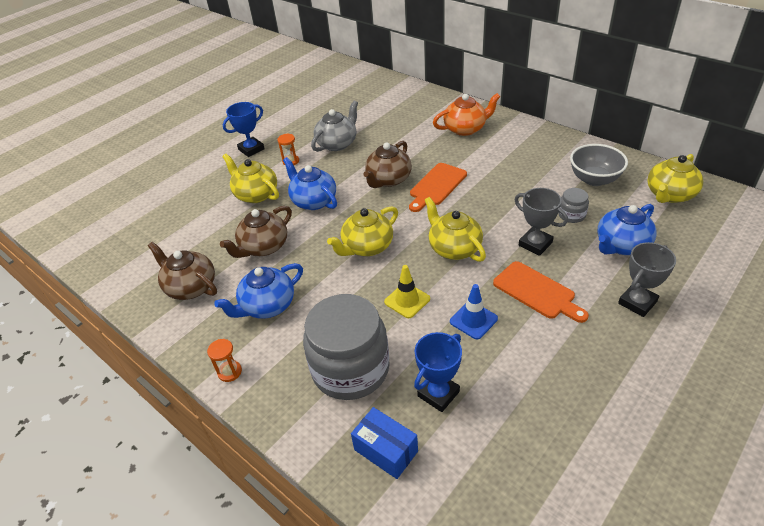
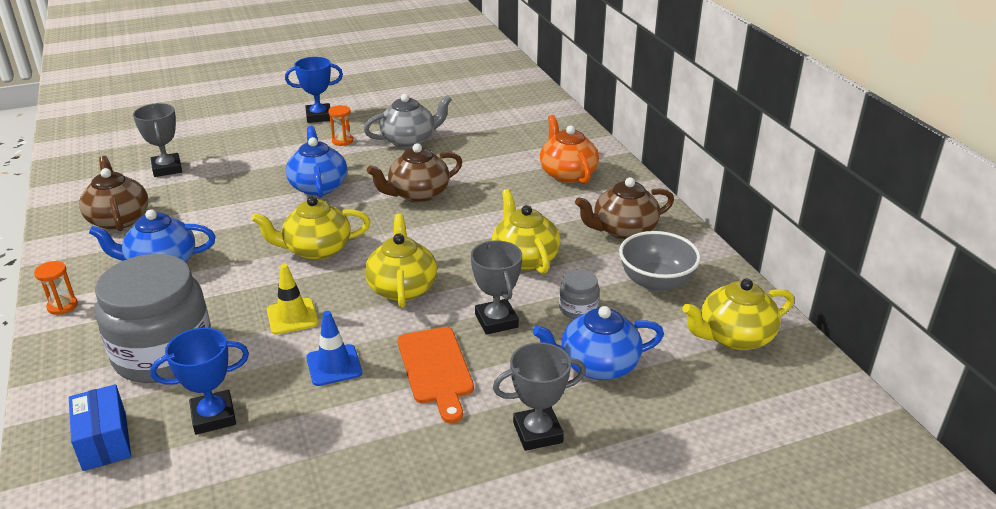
camera: 25 degrees right, 10 degrees down
(181, 233) = (167, 168): none -> grey trophy
(255, 194) = (272, 159): yellow teapot -> yellow teapot (524, 258)
(263, 247) = (221, 210): brown teapot -> brown teapot (623, 230)
(436, 186) = (461, 219): orange cutting board -> none
(465, 129) = (567, 173): orange teapot -> orange teapot turned 120 degrees counterclockwise

